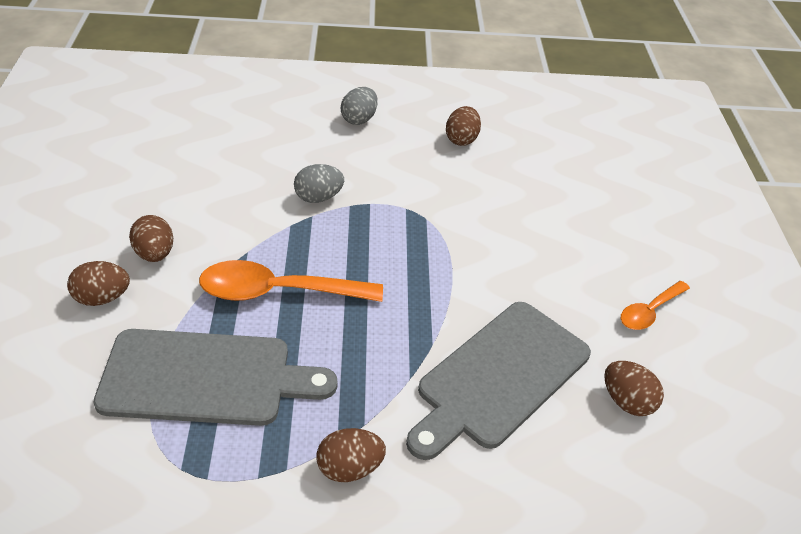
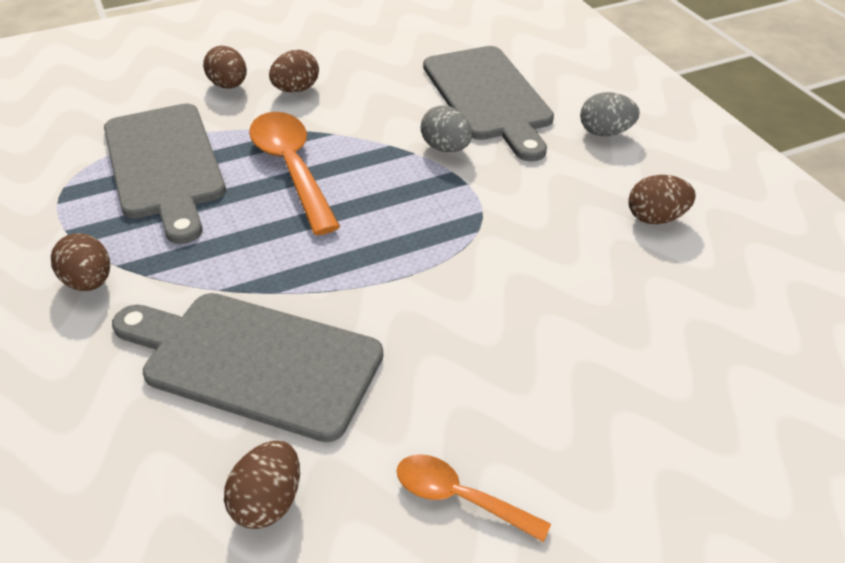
camera: 70 degrees right, 0 degrees up
(269, 152) = (488, 97): none -> grey cutting board

